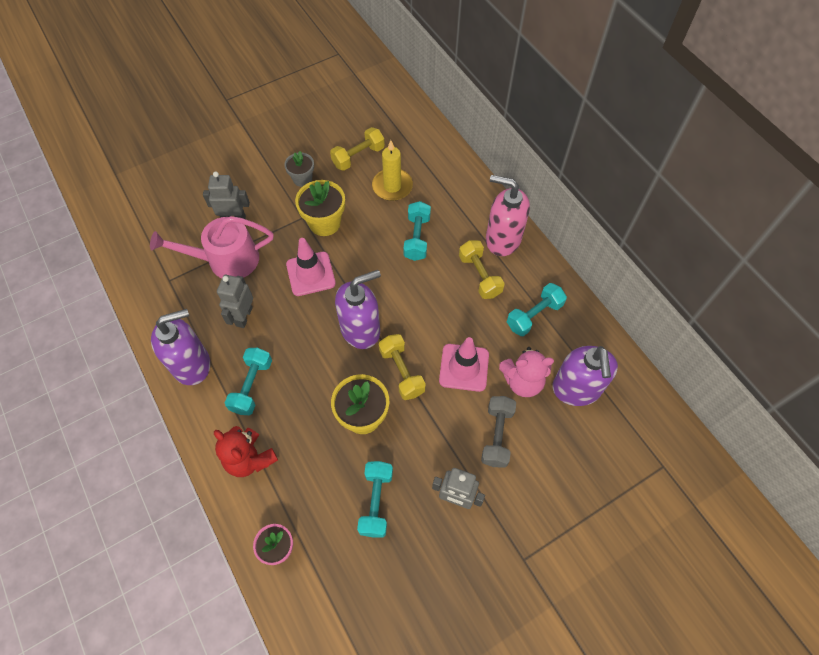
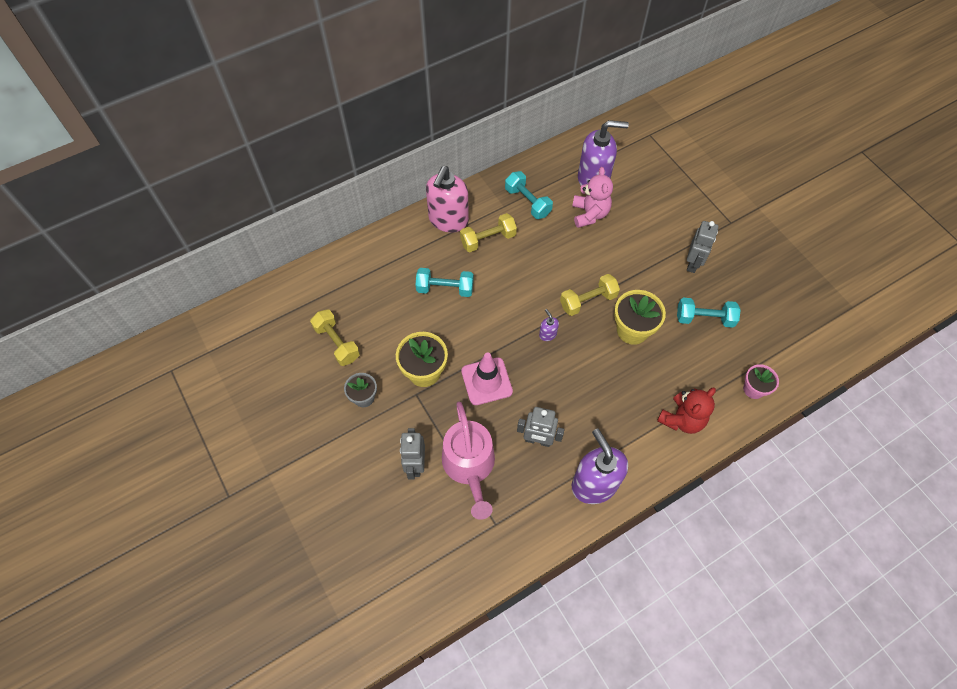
camera: 90 degrees left, 0 degrees up
(252, 386) = (612, 425): turquoise dumbbell -> none
(361, 329) = (547, 334): purple soap dispenser -> purple soap dispenser, size x0.42
(392, 186) = (380, 310): yellow candle -> none
(464, 367) = (580, 254): pink traffic cone -> none
(497, 435) = (638, 234): grey dumbbell -> none

